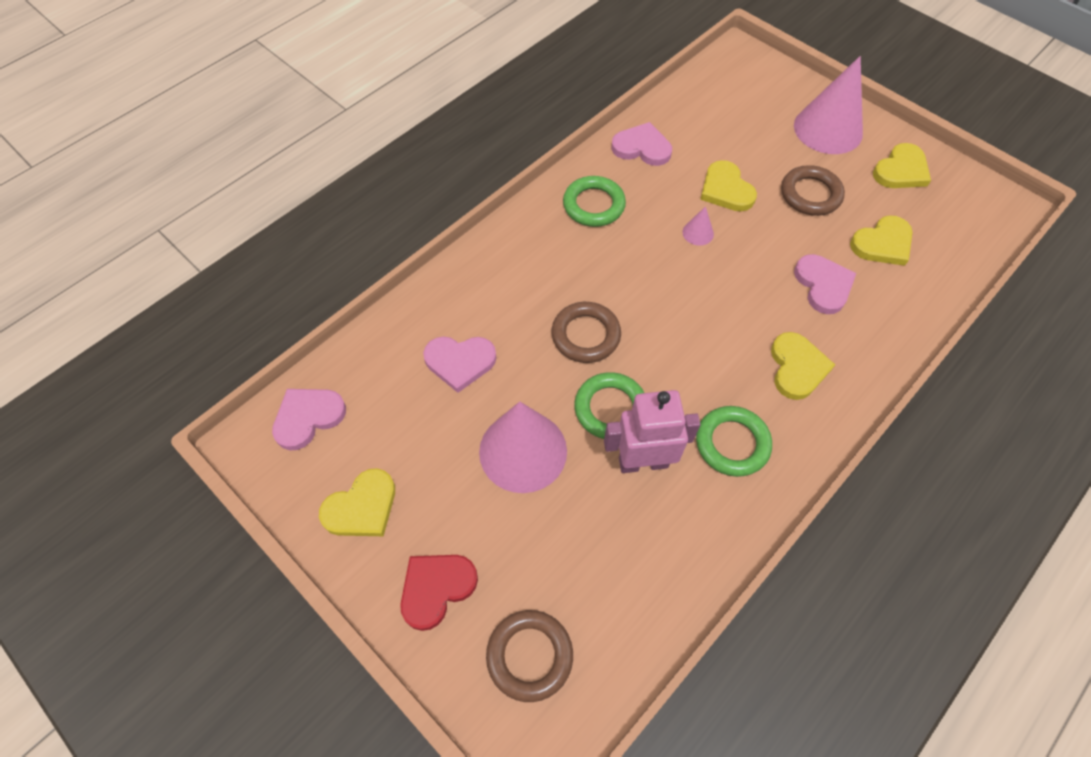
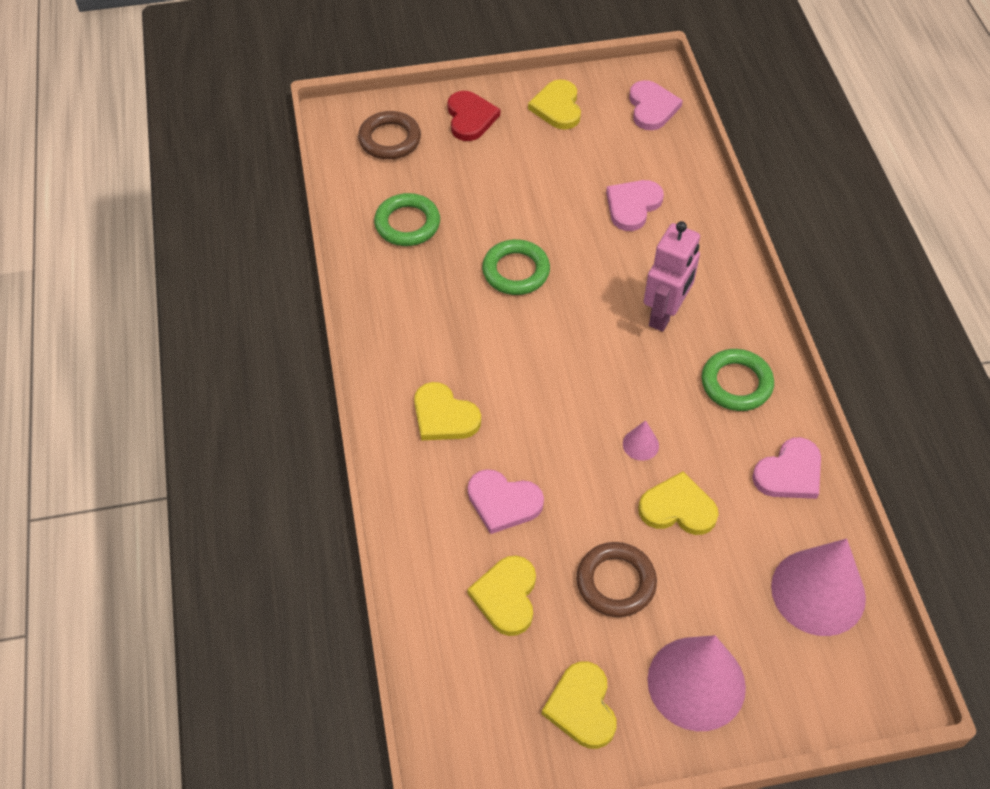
camera: 125 degrees right, 5 degrees down
(523, 451) = (526, 204): pink cone -> pink cone (818, 592)
(586, 335) = (594, 294): brown ring -> none
(643, 462) = (457, 264): pink robot -> pink robot (665, 314)
(732, 443) = (423, 326): green ring -> green ring (407, 224)

